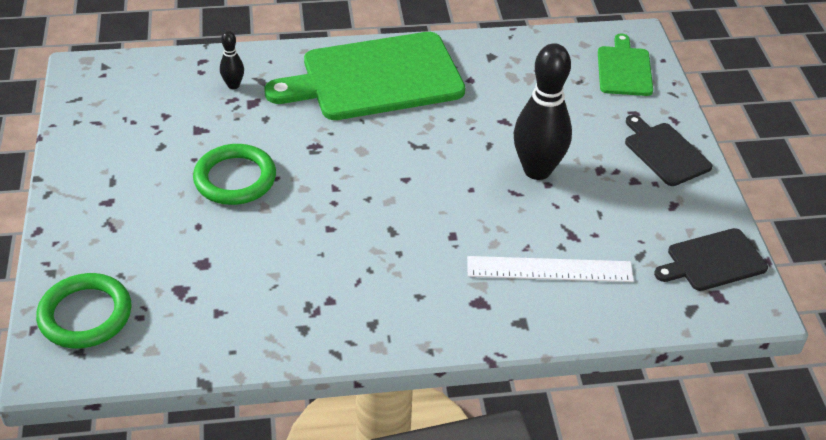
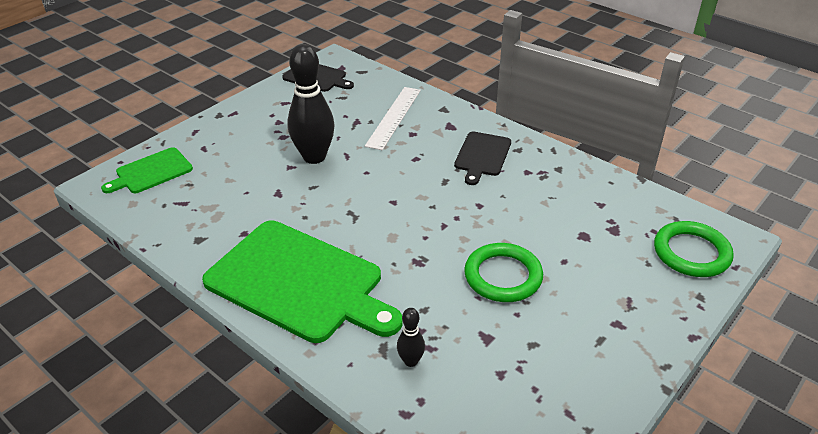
camera: 130 degrees left, 5 degrees down
(549, 269) = (393, 117): white ruler -> white ruler turned 60 degrees clockwise
(665, 152) = (236, 122): black cutting board -> black cutting board (482, 156)

